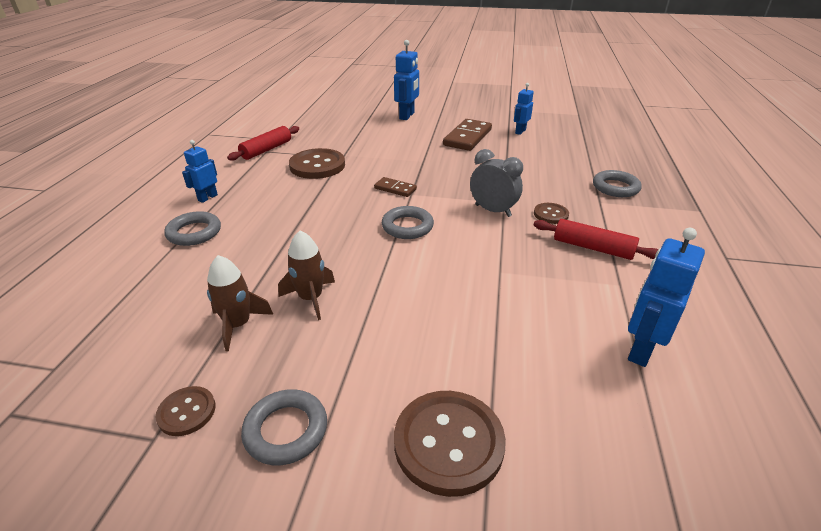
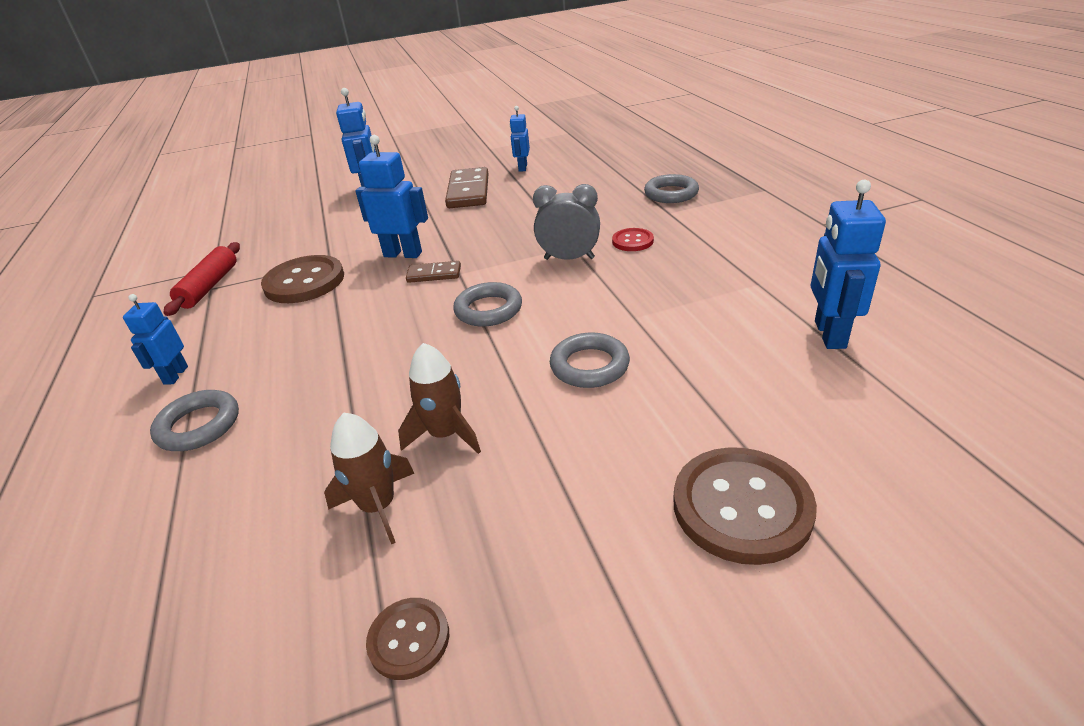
camera: 25 degrees left, 0 degrees up
(286, 430) = (557, 590): grey ring -> grey ring (589, 366)
(388, 168) = (403, 254): none -> blue robot
(550, 214) = (632, 241): brown button -> red button
(593, 248) = (702, 258): red rolling pin -> none

